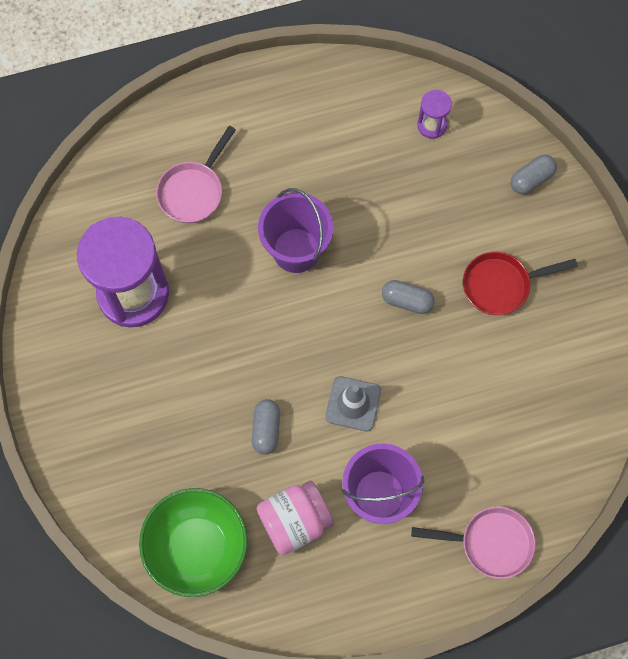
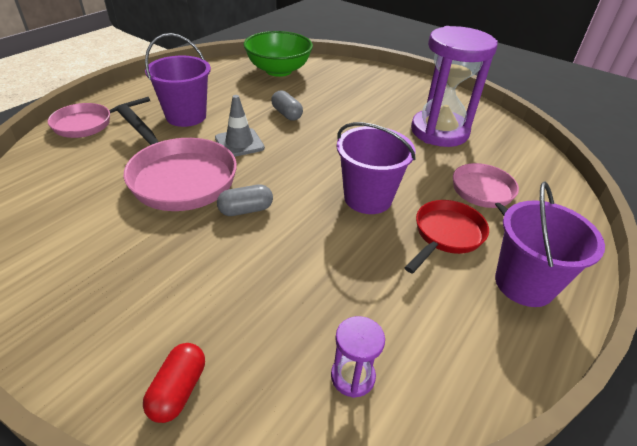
camera: 140 degrees right, 30 degrees down
(265, 107) = (524, 284): none -> purple bucket
(295, 521) = (232, 92): pink jar -> none
(439, 383) = (179, 177): none -> pink pan
(501, 285) = (159, 262): red pan -> red pan (446, 235)
(531, 179) = (178, 390): grey capsule -> red capsule

